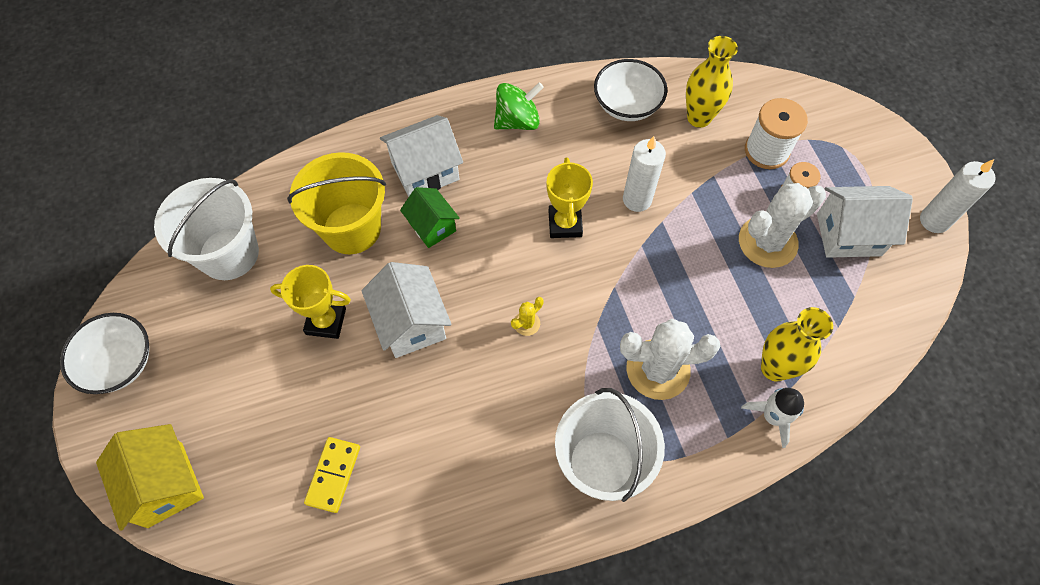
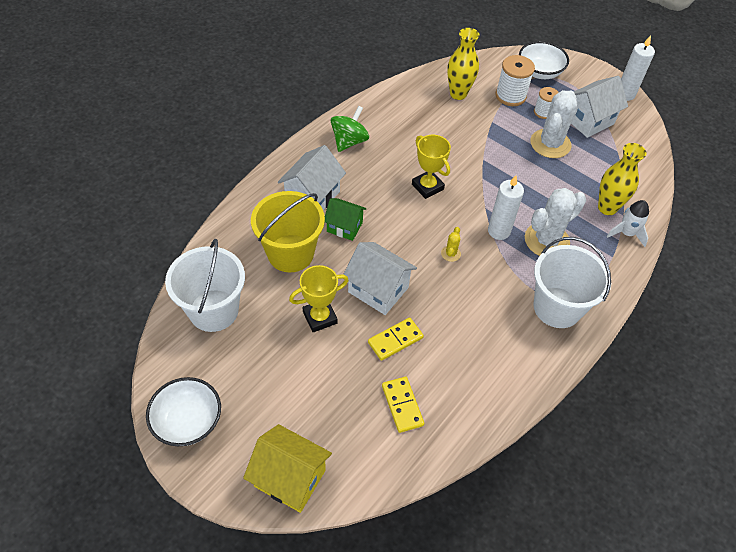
camera: 35 degrees left, 10 degrees down
(384, 394) = (395, 340): none -> yellow domino
(627, 105) = (410, 104): white bowl -> white bowl (539, 72)
(637, 199) = (459, 154): white candle -> white candle (499, 231)

